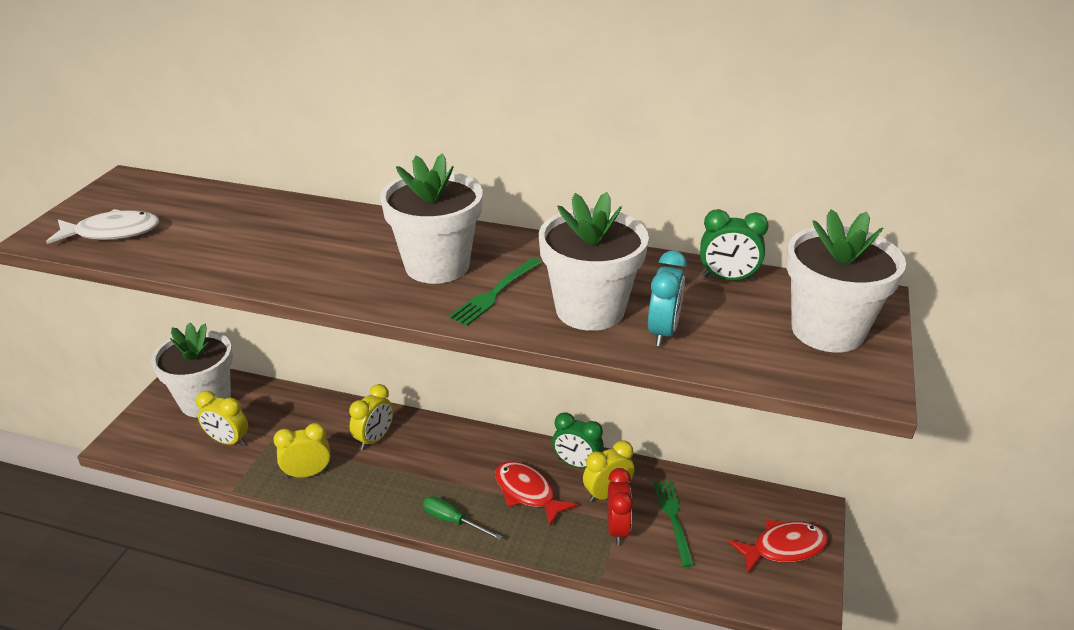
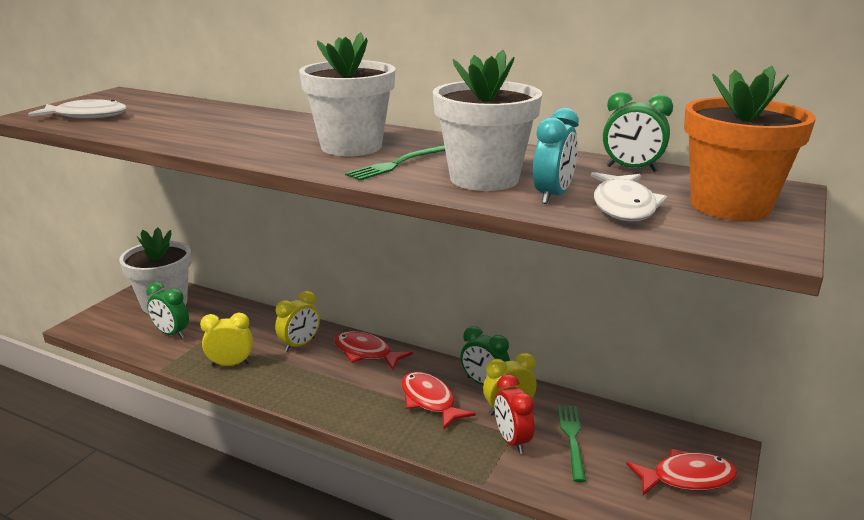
camera: 10 degrees right, 10 degrees down
(228, 441) = (171, 333): yellow clock -> green clock
(448, 441) = (366, 353): none -> red fish
(453, 521) = (351, 415): green screwdriver -> none
(617, 529) = (512, 440): red clock -> red clock turned 150 degrees clockwise
(732, 342) = (623, 206): none -> white fish
(827, 330) = (730, 206): white flower pot -> orange flower pot

